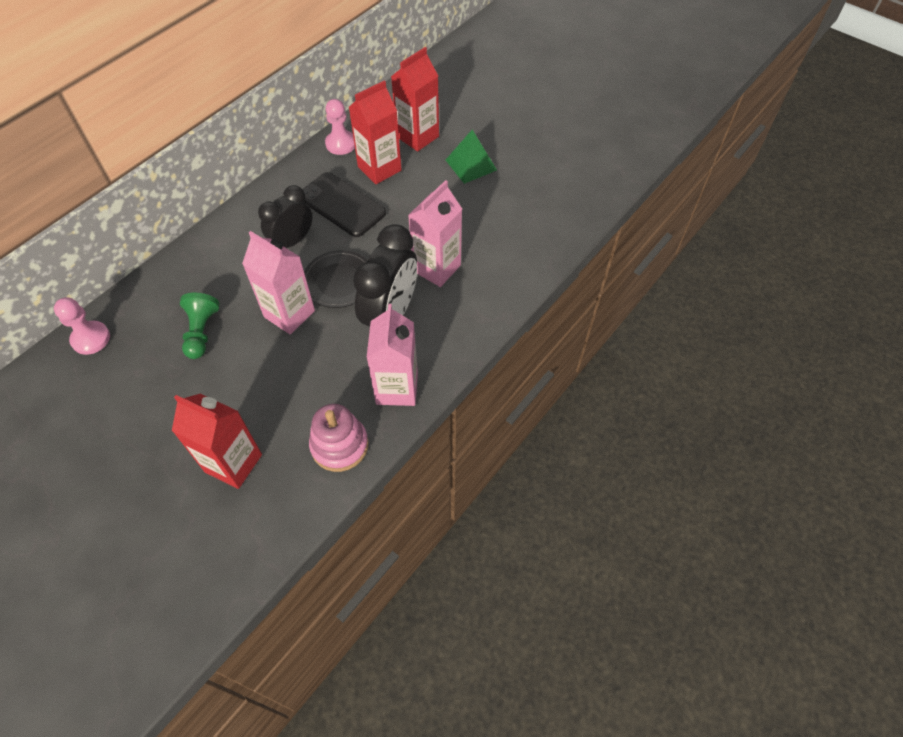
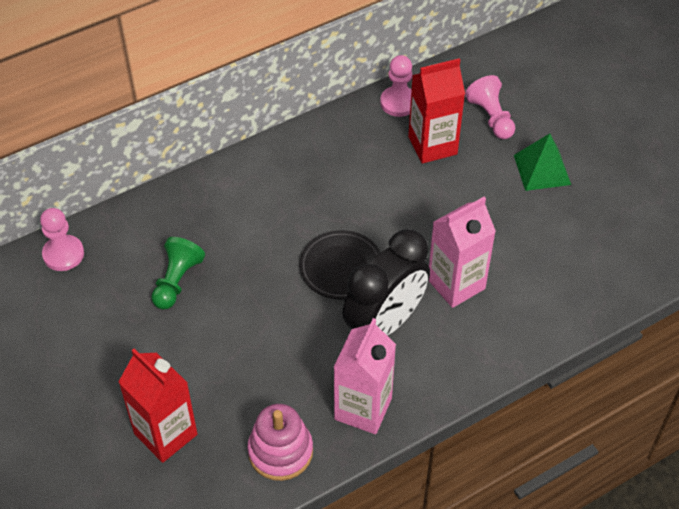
camera: 20 degrees right, 5 degrees down
(289, 314) = (275, 288): pink carton -> none
(292, 241) = (305, 206): black clock -> none
(342, 205) = (374, 178): black phone -> none
(417, 137) = (491, 117): red carton -> pink pawn

